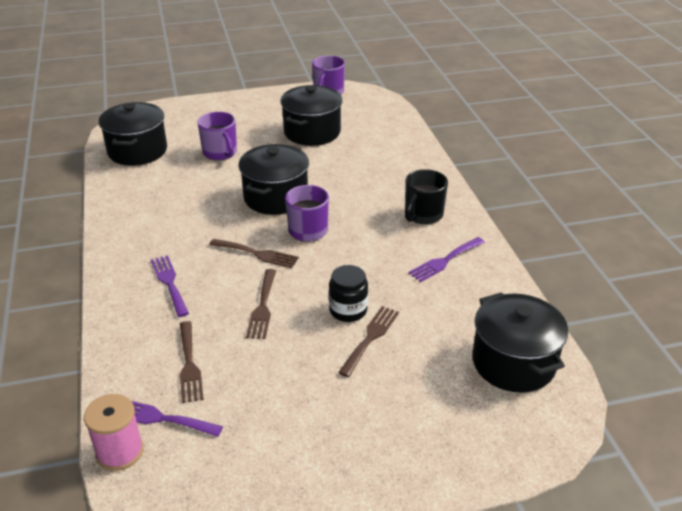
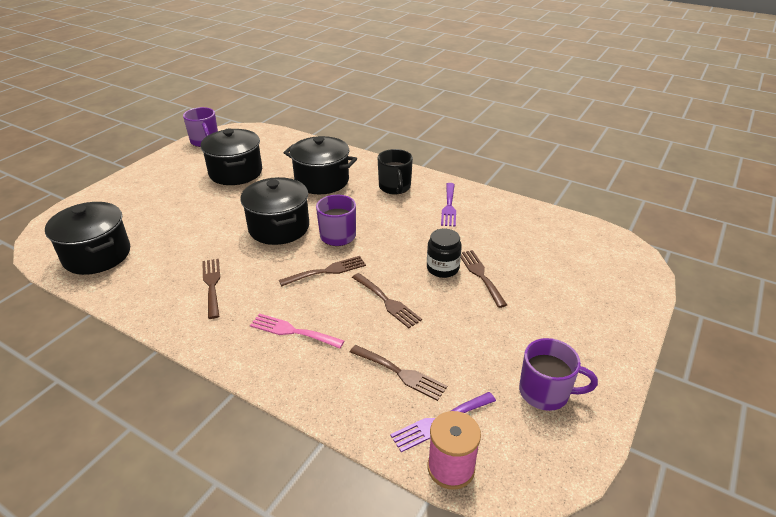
camera: 45 degrees left, 0 degrees up
(169, 283) = (292, 331): purple fork -> pink fork
(171, 215) = (212, 285): none -> brown fork
(220, 153) = (181, 220): purple mug -> purple mug (545, 392)
(513, 363) = (567, 239): black pot -> black pot (322, 181)

